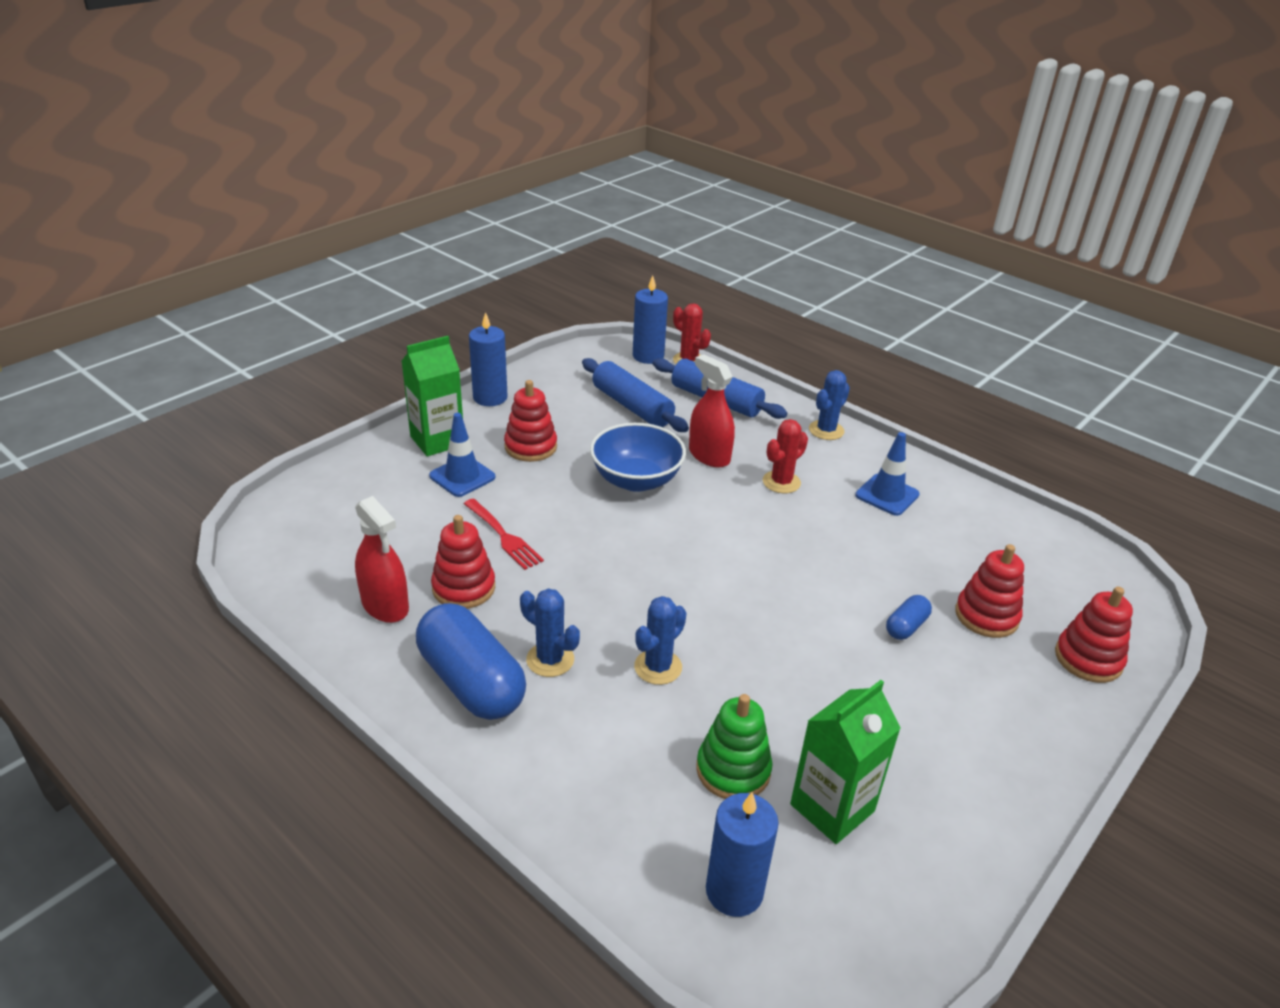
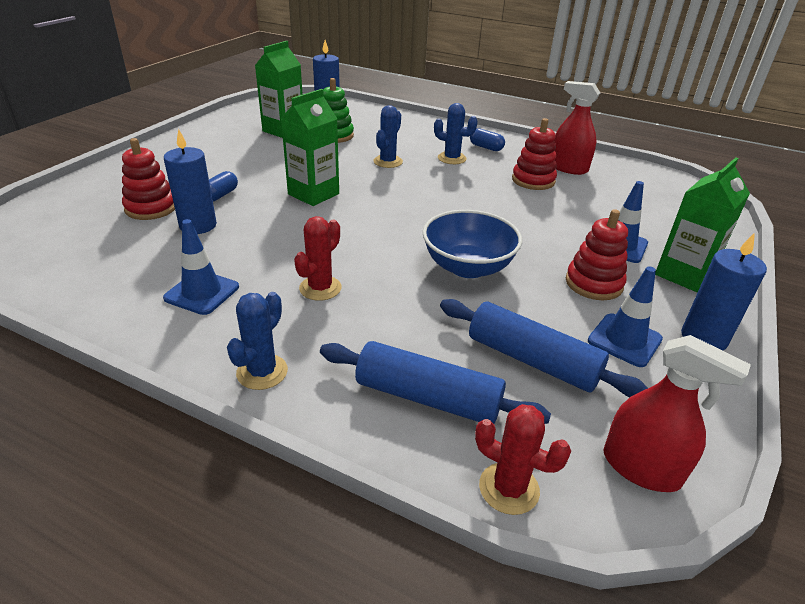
camera: 165 degrees right, 0 degrees up
(471, 682) = (486, 147): blue capsule -> blue capsule, size x0.46
(503, 536) = (539, 209): red fork -> none
(552, 406) = (624, 340): none -> blue traffic cone
(648, 356) = (581, 482): blue candle -> blue candle (198, 225)
(709, 455) = (406, 306): red spray bottle -> red spray bottle (641, 468)
(781, 609) = (313, 194): none -> green carton
(1088, 659) = (86, 194): red stacking toy -> none

